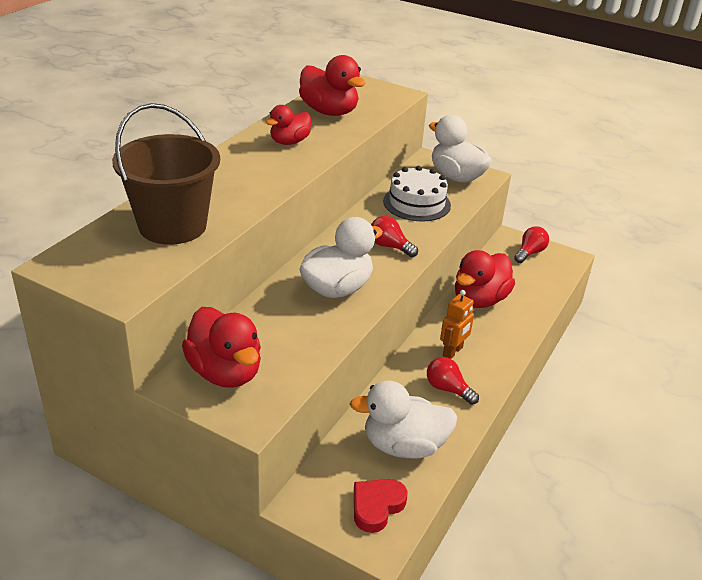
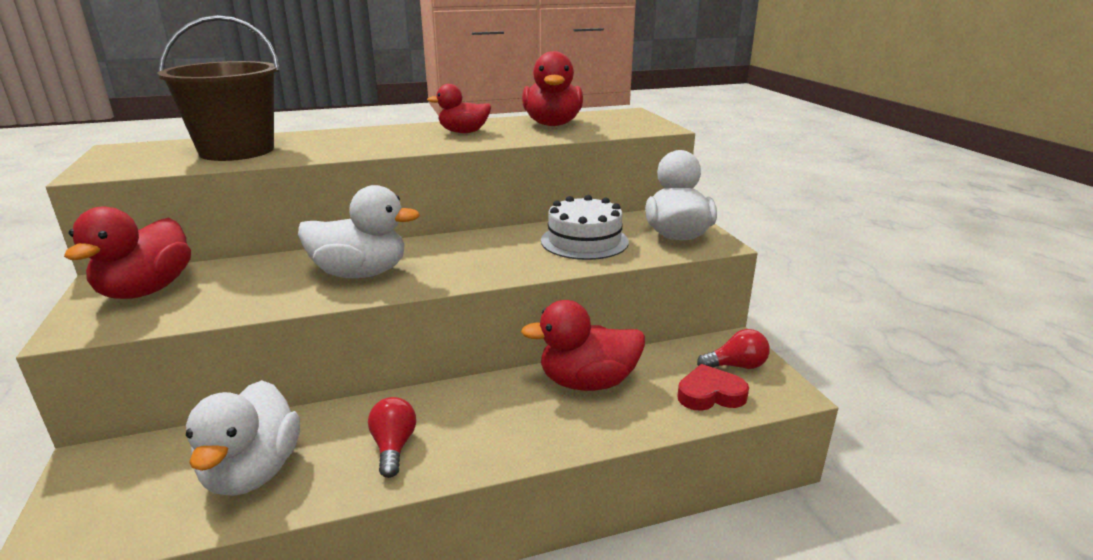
camera: 45 degrees right, 10 degrees down
(376, 506) = (121, 510): red heart -> red heart (710, 394)
(390, 246) = (480, 262): red light bulb -> none
(404, 446) = (253, 472): white duck -> white duck turned 135 degrees counterclockwise
(453, 352) = (466, 415): orange robot -> none

